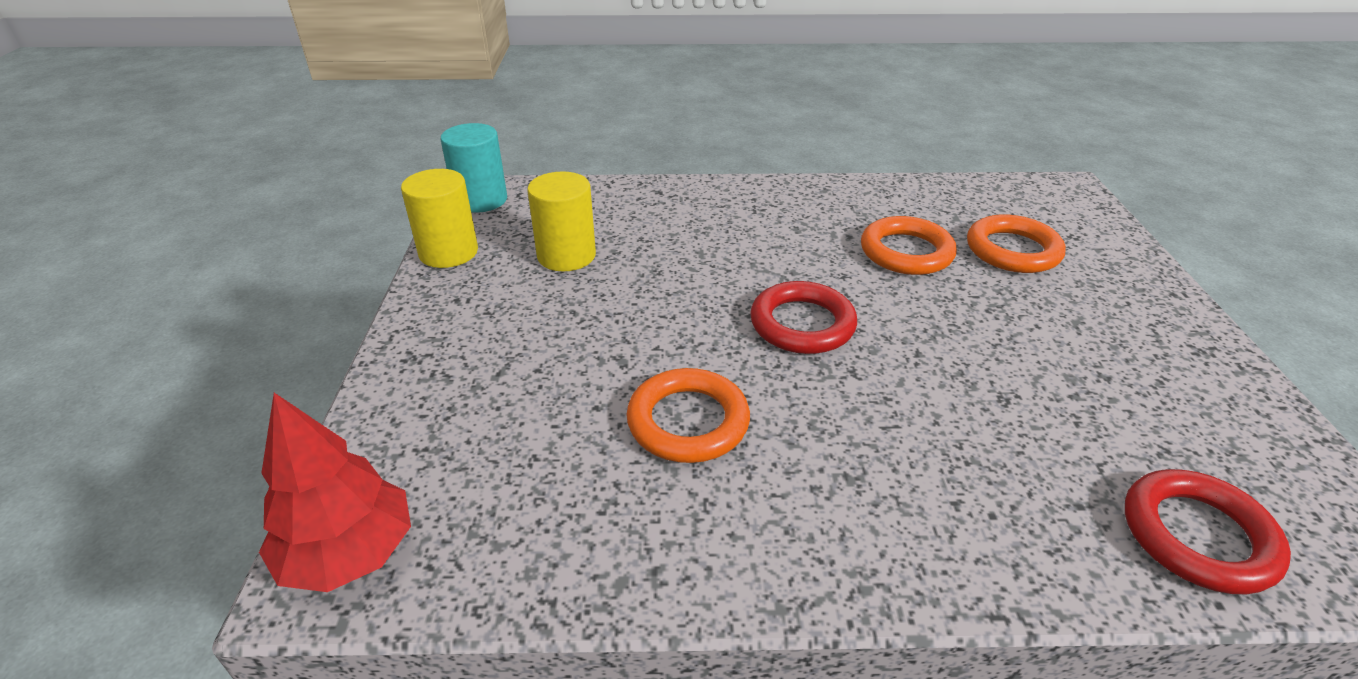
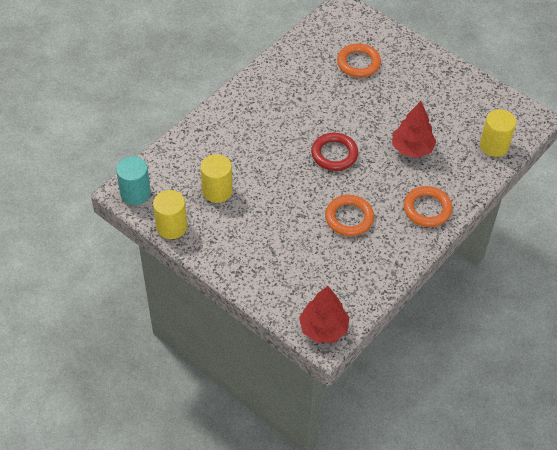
camera: 50 degrees left, 15 degrees up
(906, 252) = (327, 92): orange ring -> orange ring (427, 209)
(968, 408) = (412, 148): none -> red tree
(1197, 536) = (494, 146): red ring -> yellow cylinder

